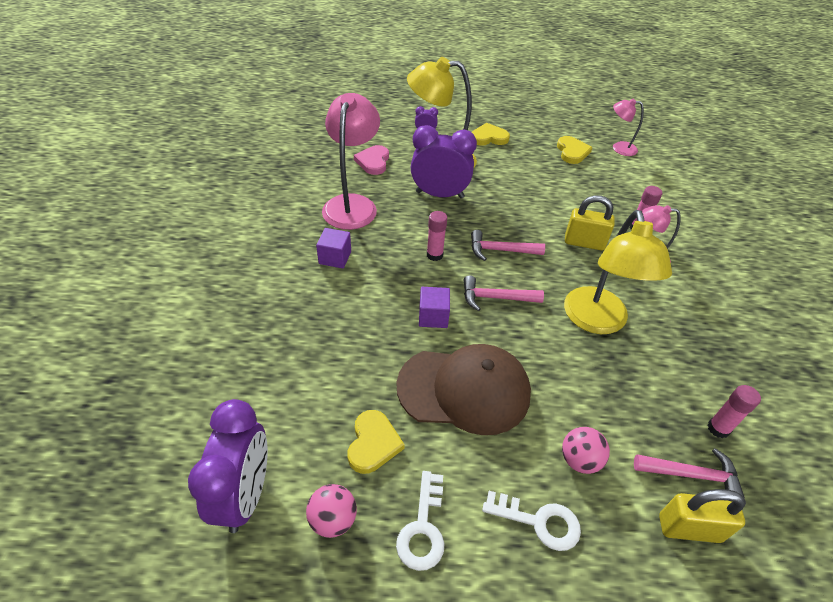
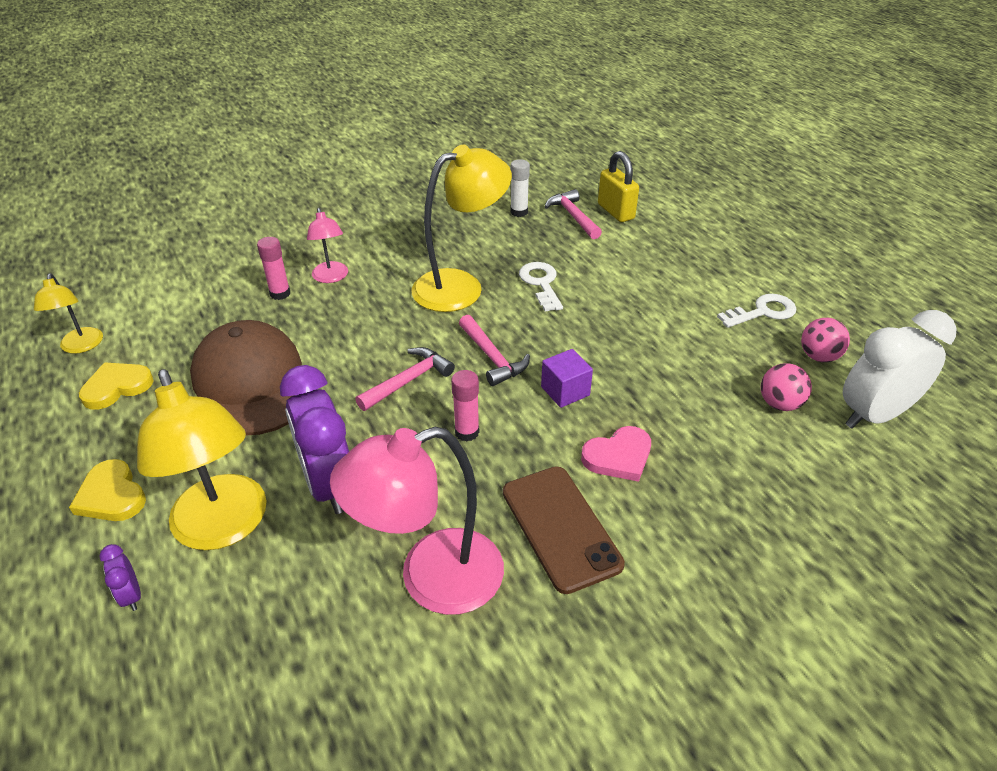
camera: 120 degrees left, 5 degrees down
(245, 495) = (874, 415): purple clock -> white clock
(335, 257) = (560, 527): purple cube -> brown phone
(373, 162) = (286, 622): pink heart -> pink heart (618, 456)
(373, 443) = (740, 365): yellow heart -> none
(464, 390) = (627, 336): brown cap -> brown cap (252, 383)
(500, 250) = (408, 380): pink hammer -> pink hammer turned 105 degrees counterclockwise
(539, 522) = (689, 265): white key -> white key (541, 283)
(579, 460) = (619, 261): pink ball -> pink ball (779, 404)
(584, 243) = (339, 323): yellow padlock -> none
(619, 148) = (81, 346): pink lamp -> yellow lamp
(718, 428) = (519, 212): pink glue stick -> white glue stick

